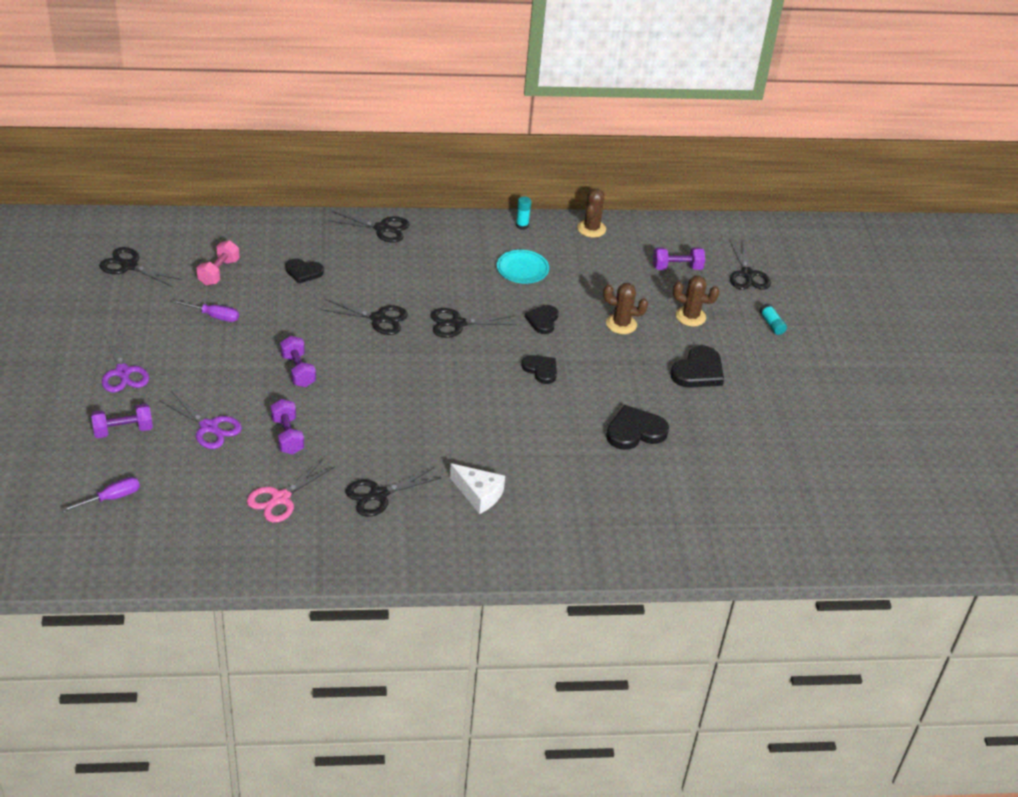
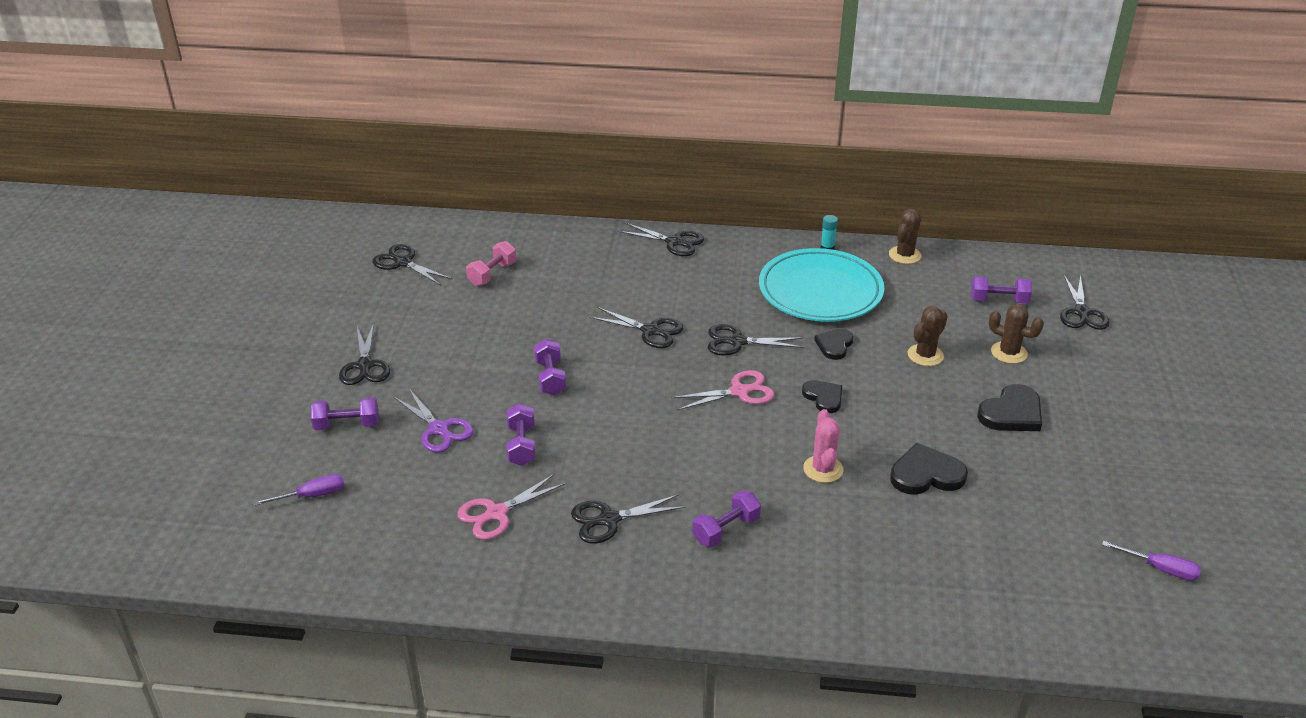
camera: 15 degrees right, 5 degrees down
(123, 372) = (365, 365): purple scissors -> black scissors
(214, 316) = (475, 316): purple screwdriver -> purple screwdriver (1160, 569)
(303, 272) = (581, 279): black heart -> none
(467, 370) = (739, 392): none -> pink scissors
(478, 494) = (726, 530): white cheese -> purple dumbbell
(522, 269) = (820, 291): turquoise plate -> turquoise plate, size x2.12
(550, 434) = (823, 469): none -> pink cactus
(621, 324) = (925, 355): brown cactus -> brown cactus turned 75 degrees counterclockwise
(771, 324) = (1107, 368): turquoise glue stick -> none

